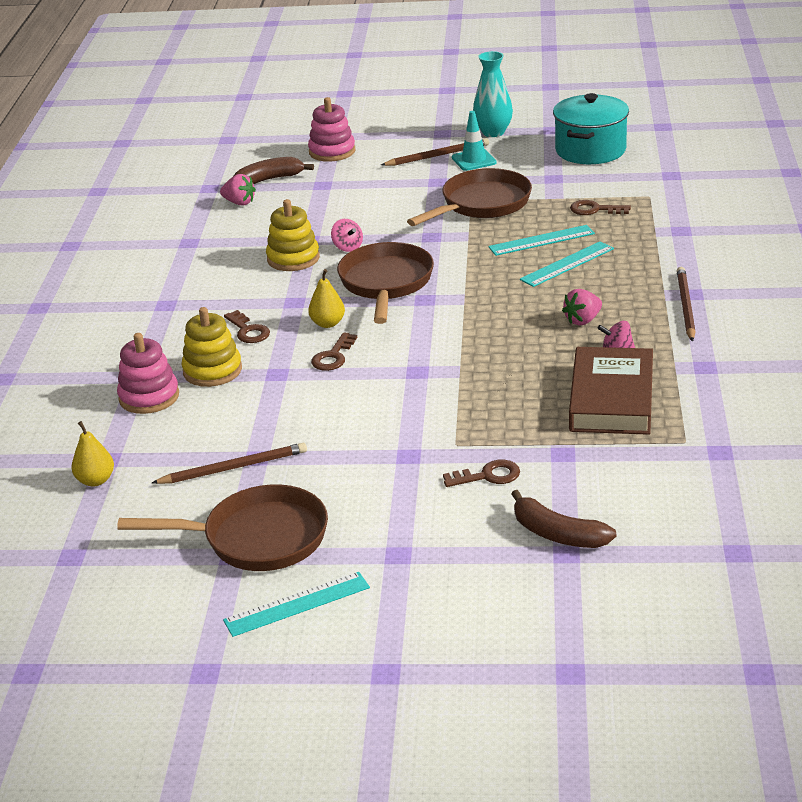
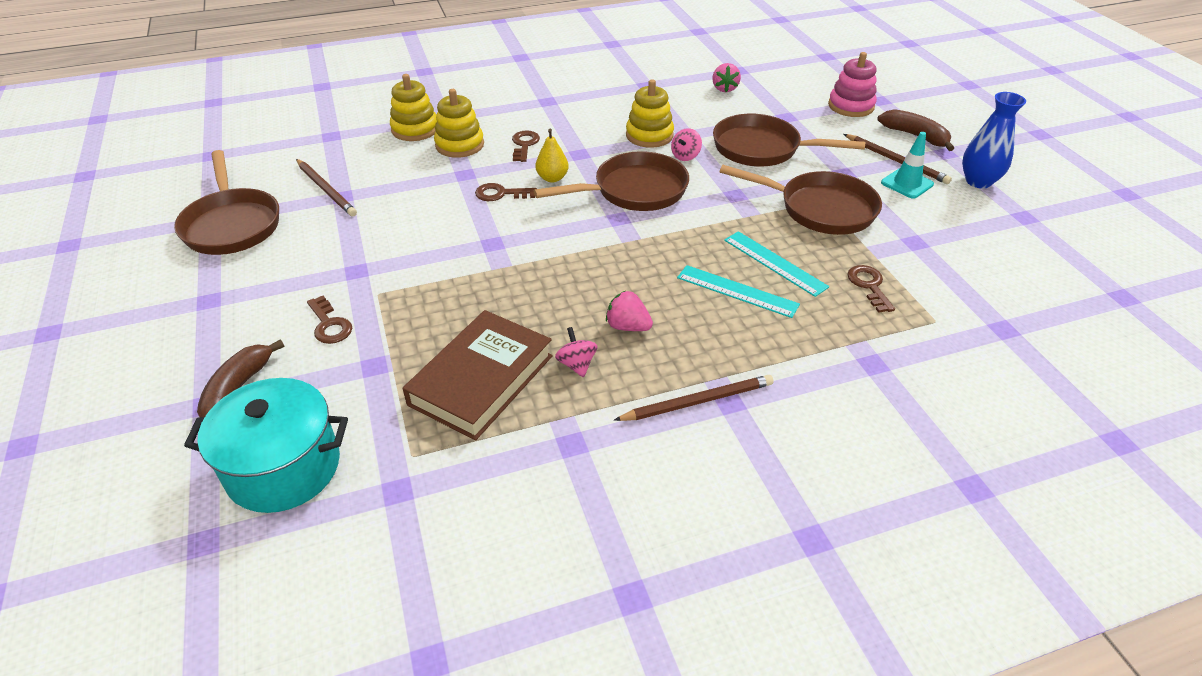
camera: 65 degrees right, 10 degrees up
(95, 480) = (303, 138): yellow pear -> none
(149, 397) = (415, 129): pink stacking toy -> yellow stacking toy
(248, 331) = (524, 145): brown key -> brown key turned 150 degrees clockwise
(269, 180) = (773, 91): brown banana -> brown banana (915, 136)
(297, 604) = (145, 265): turquoise ruler -> none
(367, 208) = (762, 149): none -> brown pan
(493, 132) = (978, 181): turquoise vase -> blue vase
(590, 150) = (1004, 254): turquoise pot -> turquoise pot (284, 467)
(612, 399) = (481, 380): brown book -> brown book turned 45 degrees counterclockwise

